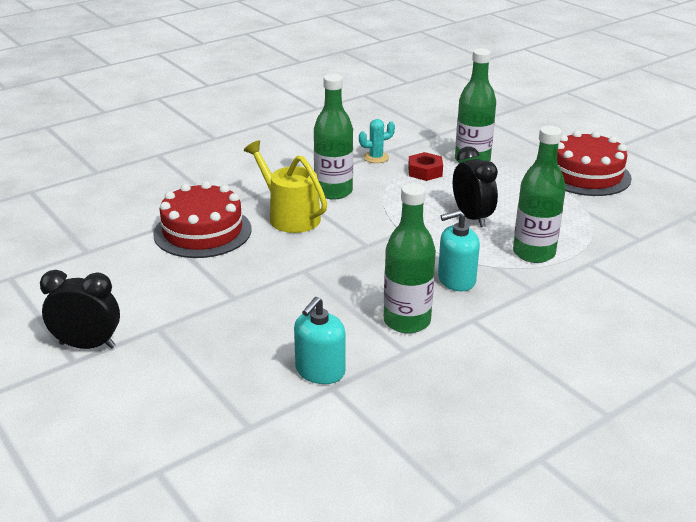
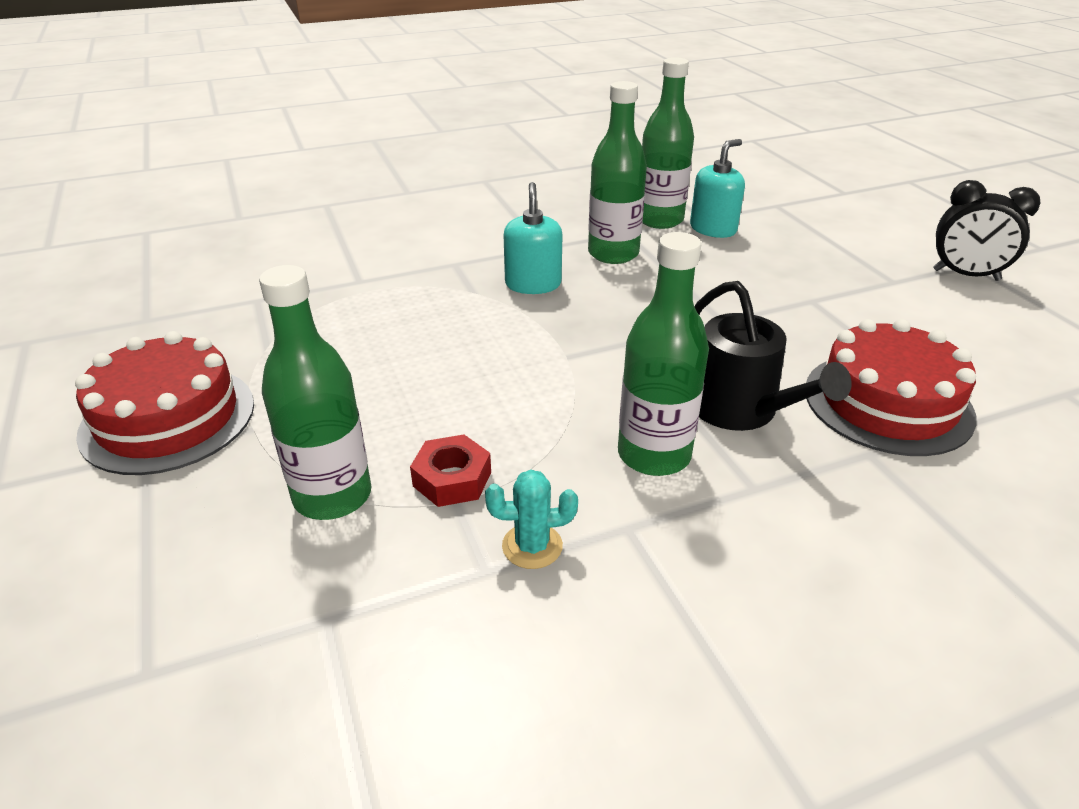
camera: 165 degrees left, 5 degrees up
(290, 216) = (740, 410): yellow watering can -> black watering can
(456, 280) = (533, 284): turquoise soap dispenser -> turquoise soap dispenser turned 90 degrees counterclockwise
(472, 217) = (446, 363): black clock -> none
(533, 253) = (411, 301): green bottle -> green bottle (659, 220)

